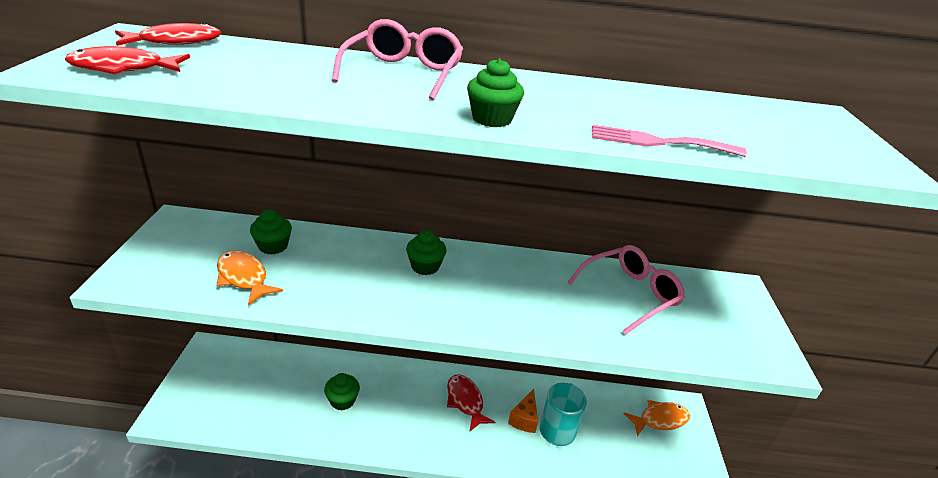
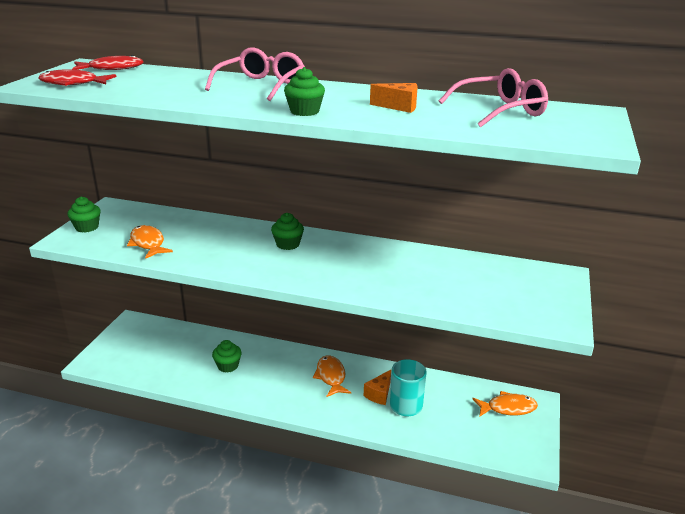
camera: 15 degrees right, 5 degrees down
(273, 246) = (175, 225): green cupcake -> green cupcake (87, 227)
(465, 401) = (331, 377): red fish -> orange fish
(603, 109) = (399, 107): none -> orange cheese
(629, 294) = (453, 272): pink glasses -> pink glasses (499, 111)
(658, 142) = (421, 126): pink fork -> none

